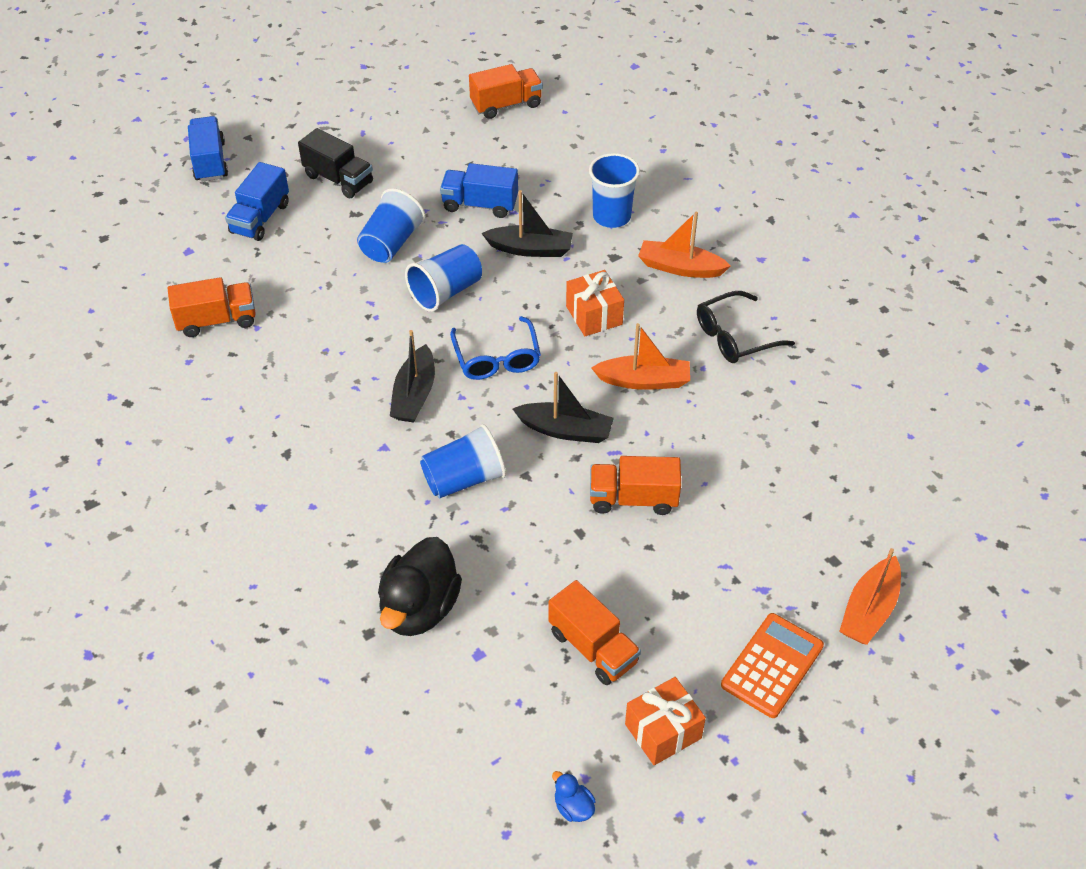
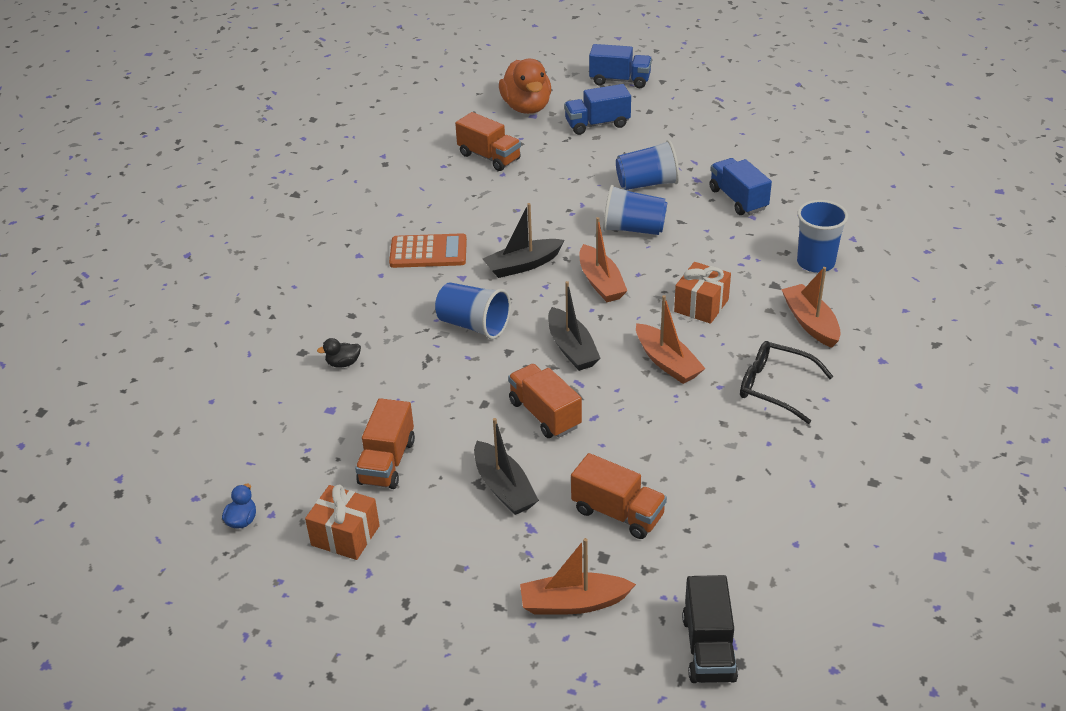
camera: 55 degrees right, 10 degrees down
(169, 247) = (526, 107): none -> orange duck
(210, 161) = (620, 80): blue truck -> blue truck turned 60 degrees clockwise
(338, 179) = (675, 132): black truck -> black truck (708, 648)
(419, 608) = (343, 363): black duck -> black duck, size x0.43
(496, 358) = (601, 282): blue glasses -> orange boat
(506, 105) = (857, 158): orange truck -> orange truck (618, 513)
(530, 249) = (726, 243): black boat -> black boat (504, 488)
(772, 666) = (460, 569): orange calculator -> orange calculator (428, 252)

